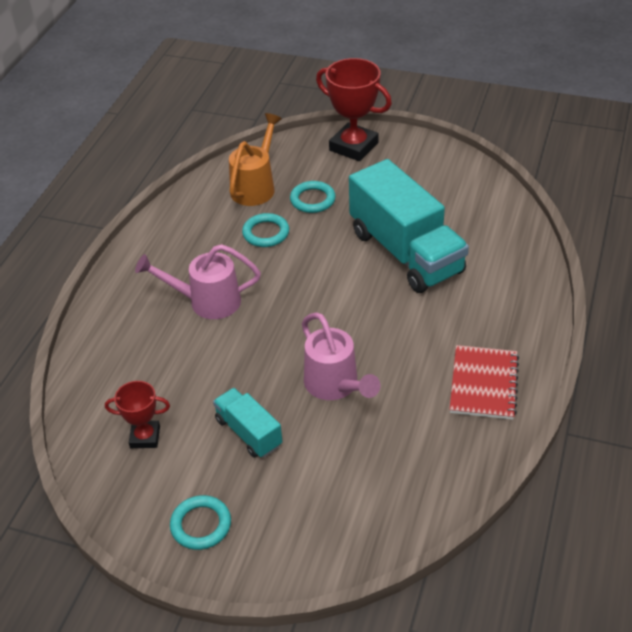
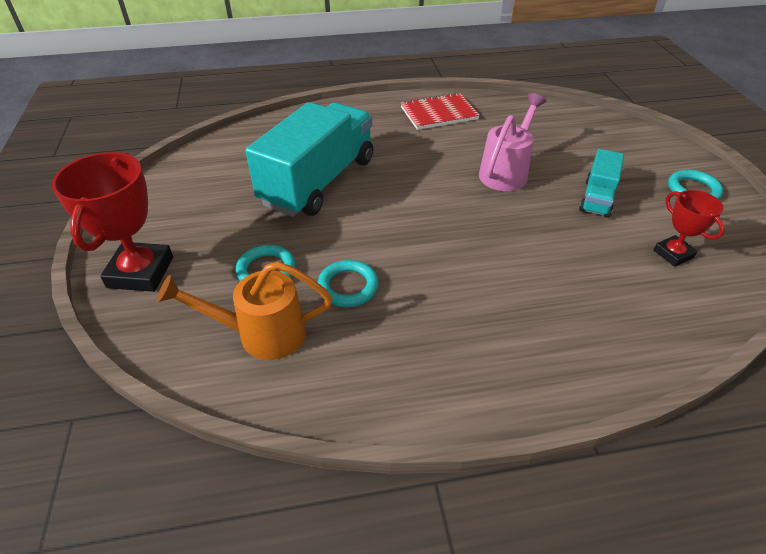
camera: 120 degrees left, 0 degrees up
(207, 302) = (487, 288): pink watering can -> none

